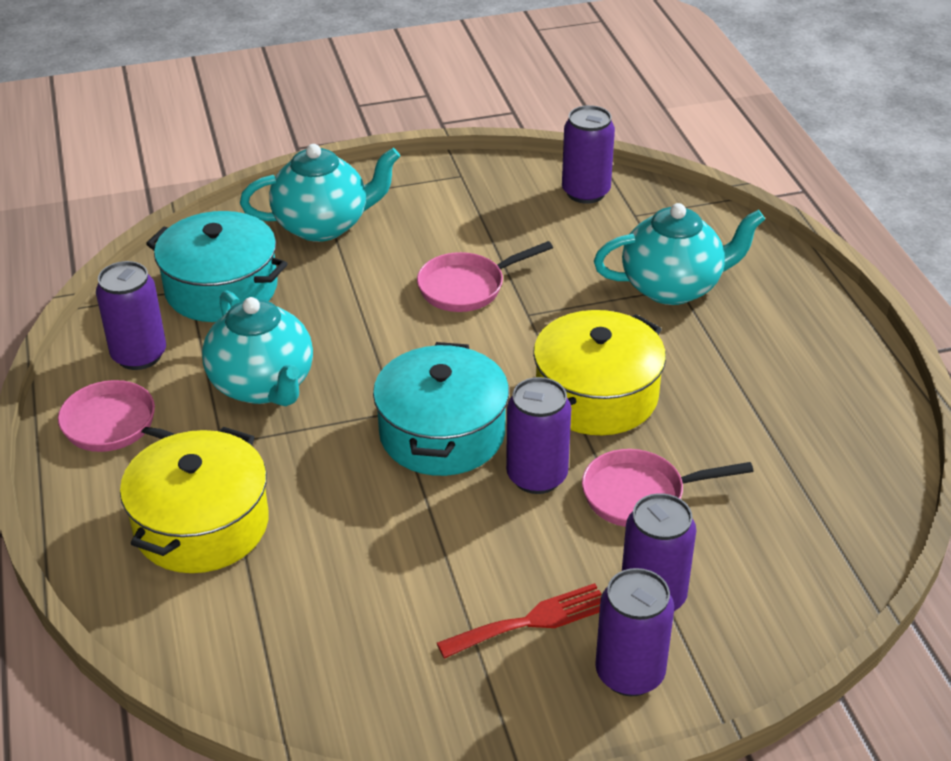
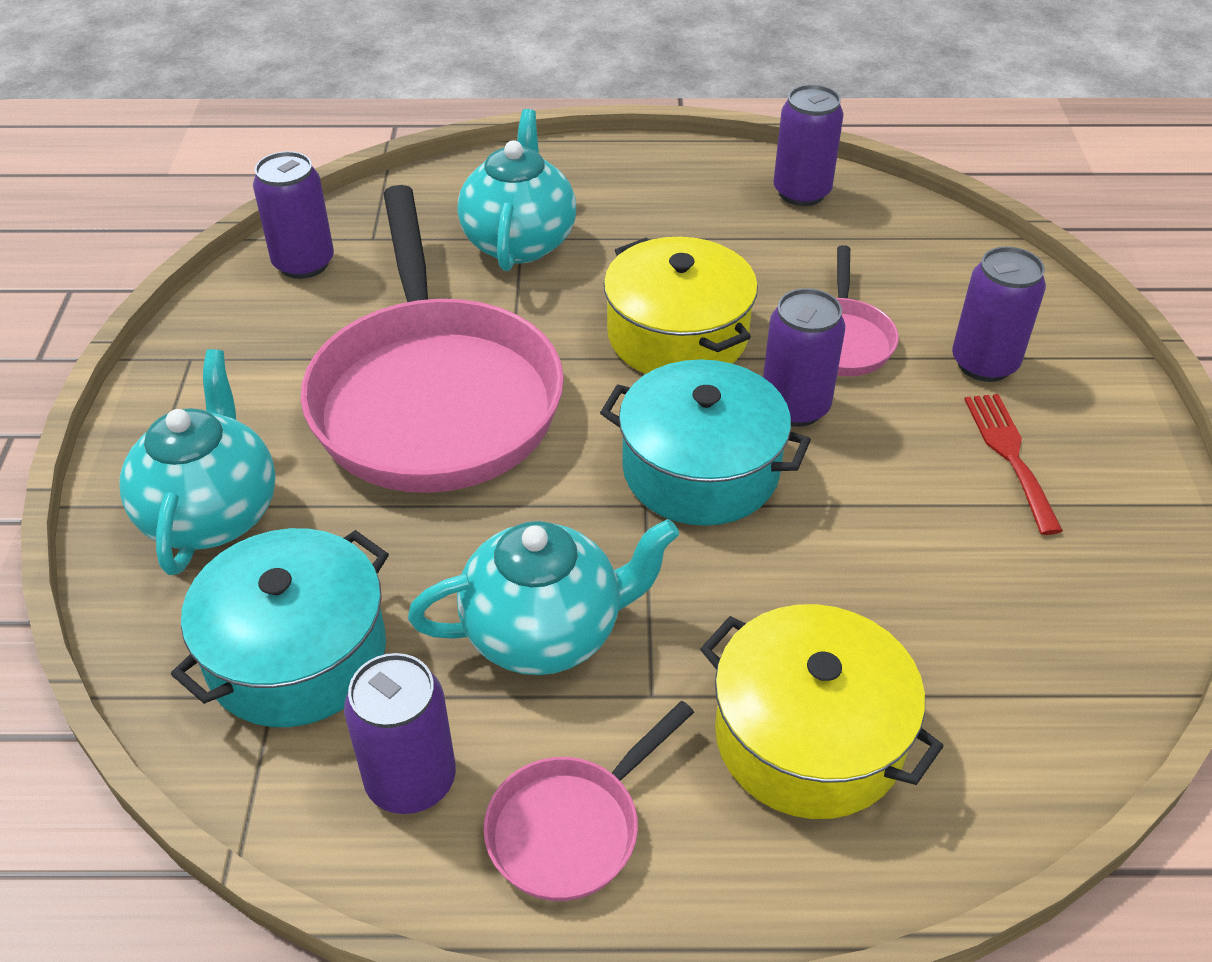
camera: 75 degrees left, 5 degrees up
(466, 287) = (434, 398): pink pan -> pink pan, size x2.24
(629, 673) = (1083, 401): purple can -> purple can (801, 192)

